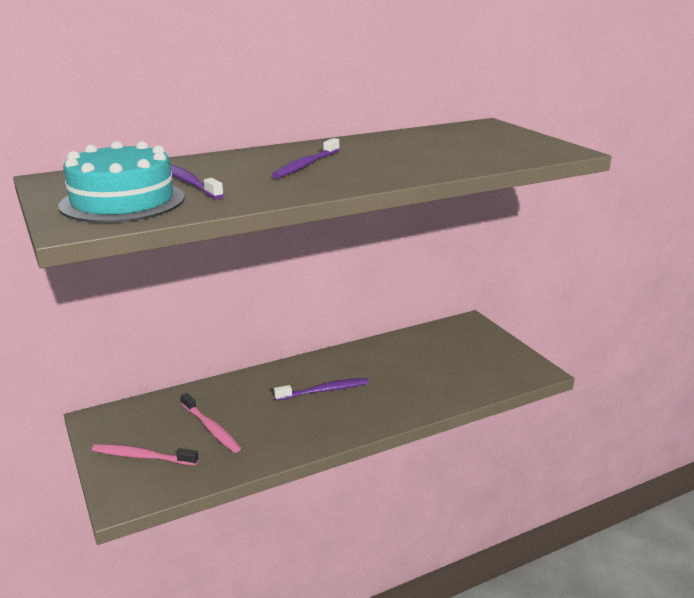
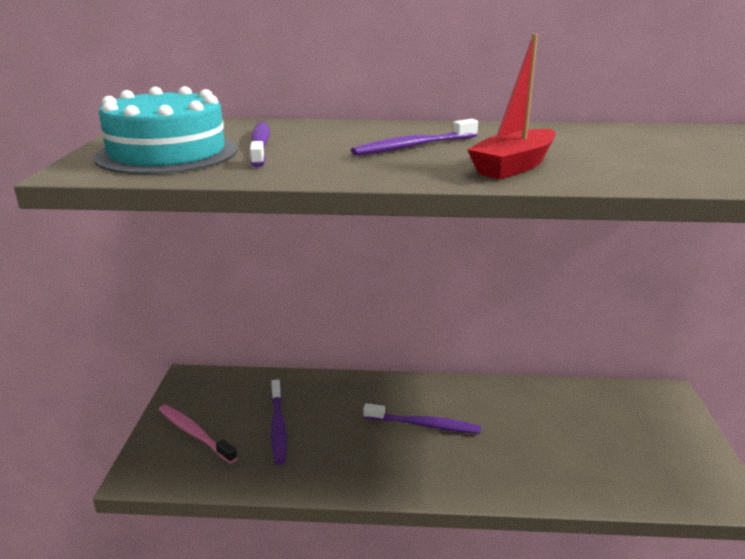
camera: 30 degrees right, 0 degrees up
(211, 428) = (278, 427): pink toothbrush -> purple toothbrush
(393, 169) = (513, 166): none -> red boat

